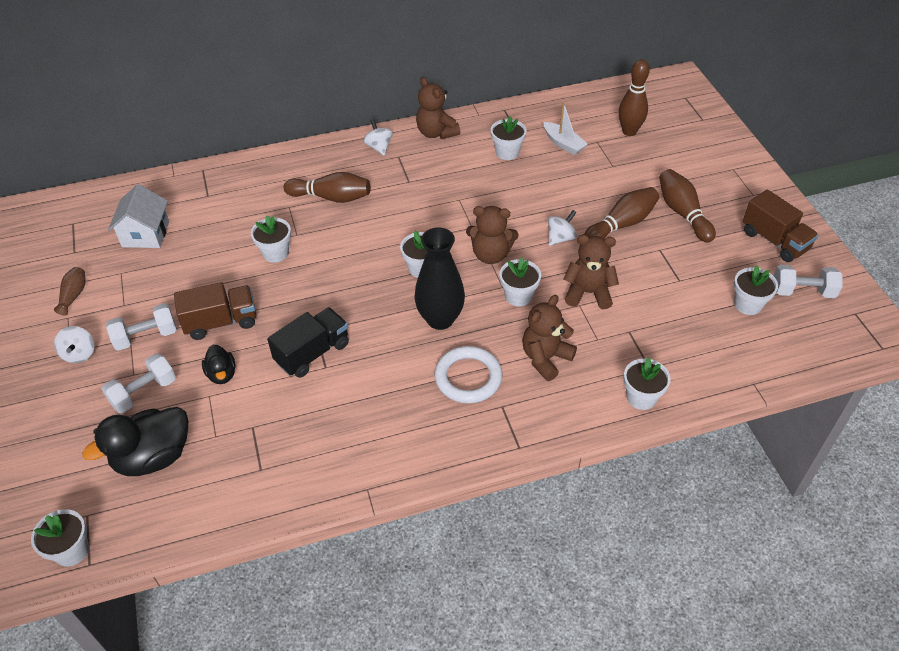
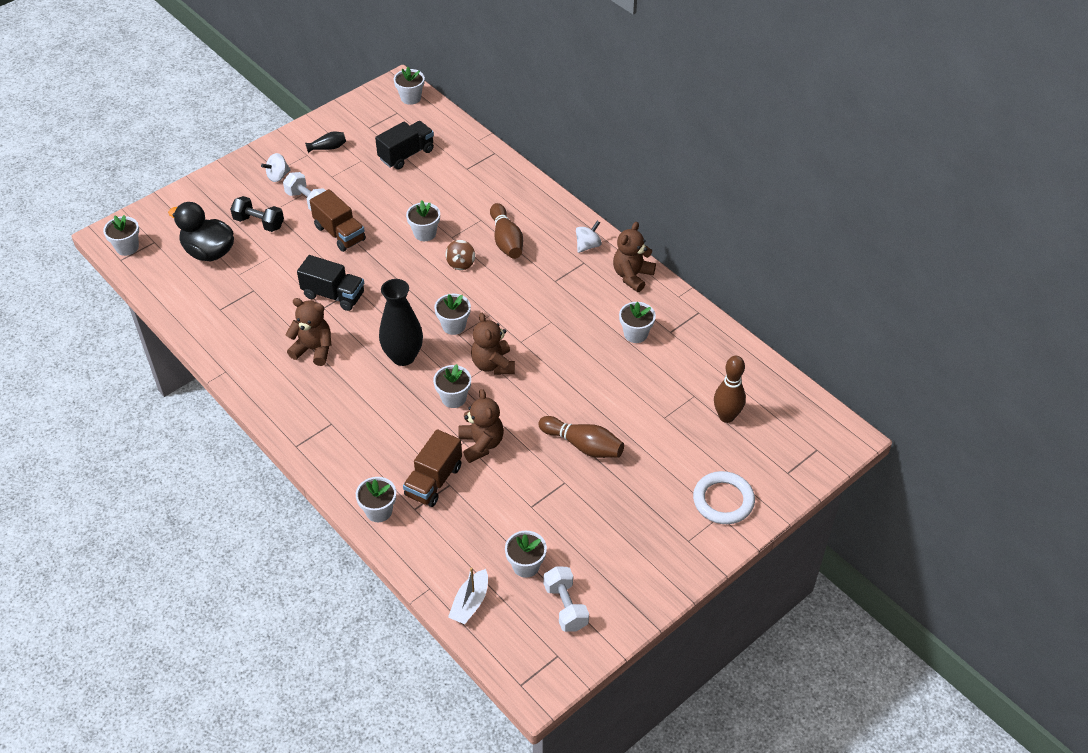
camera: 65 degrees right, 0 degrees up
(60, 206) = (410, 98): none -> white flower pot
(74, 295) = (328, 148): brown vase -> black vase
(144, 392) = (259, 223): white dumbbell -> black dumbbell
(145, 234) = (406, 154): white house -> black truck
(222, 374) = (292, 255): black duck -> none
(339, 238) = (461, 263): none -> brown spinning top
(468, 377) = (350, 394): white ring -> white ring (723, 500)
(545, 358) = (392, 436): brown teddy bear -> brown teddy bear (314, 349)
(560, 238) = (540, 406): white spinning top -> none
(563, 143) = (674, 371): white boat -> white boat (470, 603)
(683, 213) = (626, 488): brown bowling pin -> none
(774, 241) = (627, 571): brown truck -> brown truck (434, 481)

